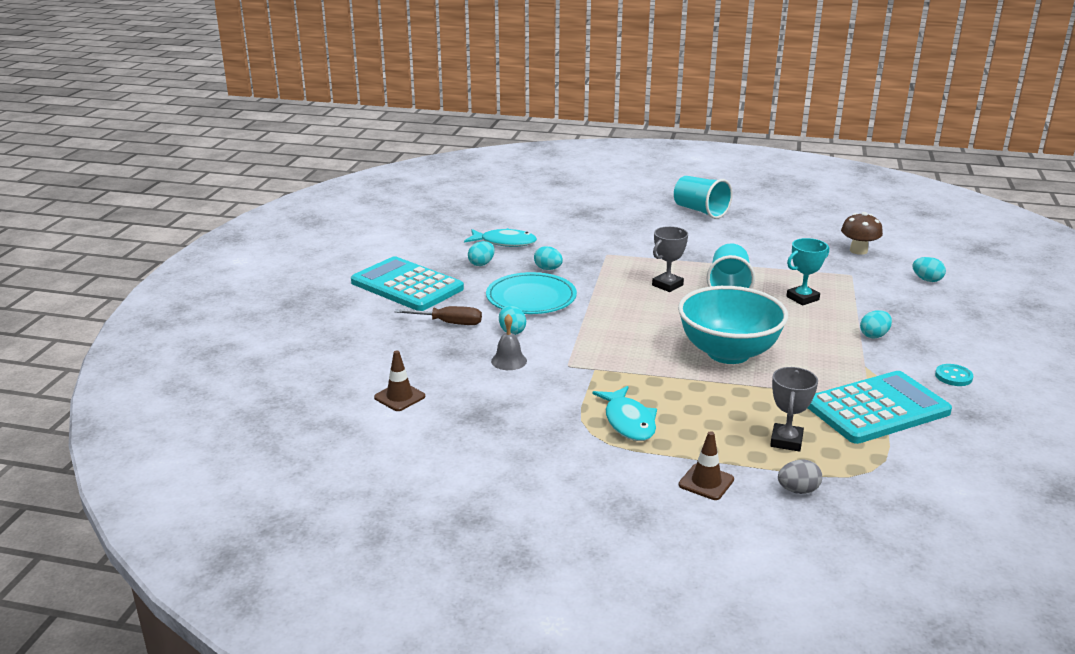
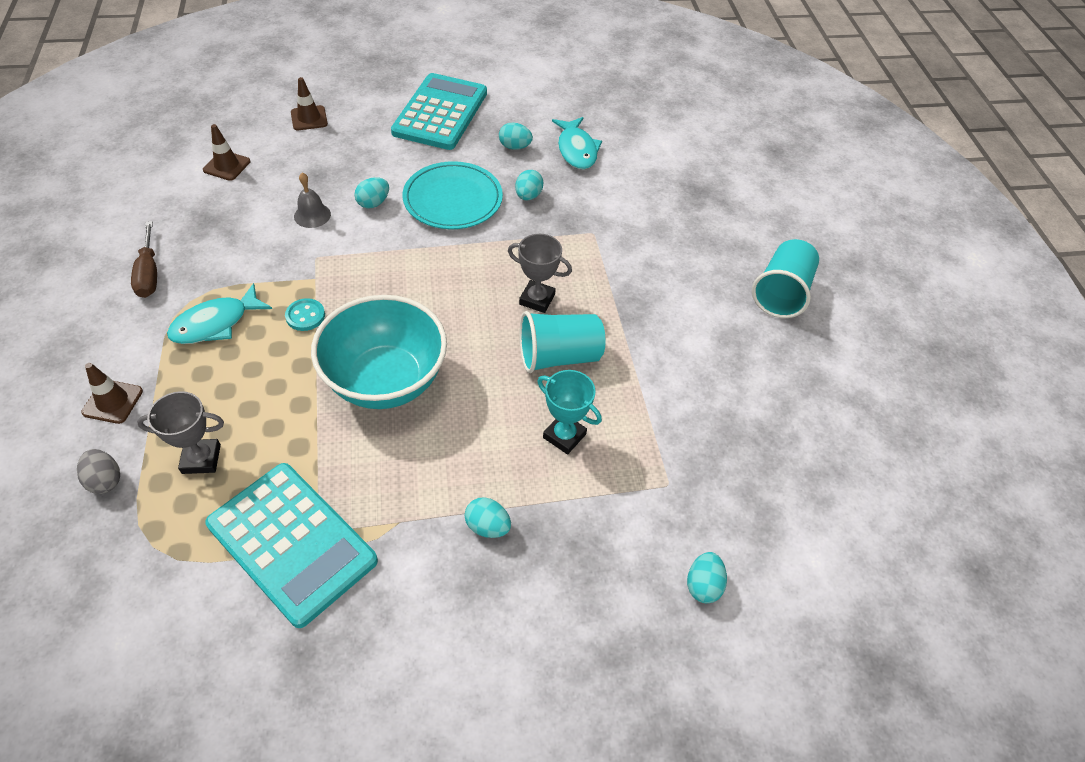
camera: 65 degrees right, 25 degrees up
(358, 346) = (309, 118): none -> brown traffic cone
(449, 323) = (374, 159): brown screwdriver -> brown screwdriver (149, 274)
(858, 251) = (760, 487): brown mushroom -> none
(953, 376) = (401, 630): turquoise button -> turquoise button (305, 316)

